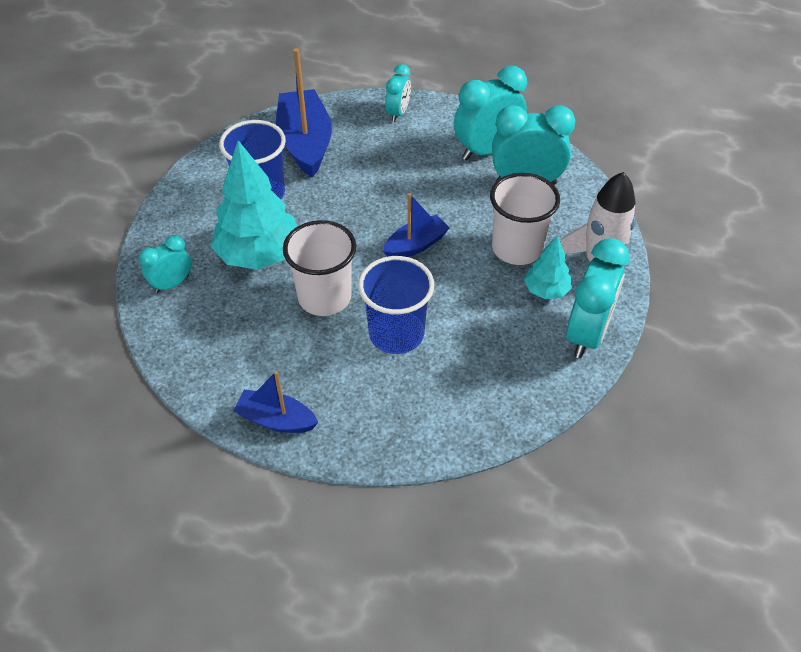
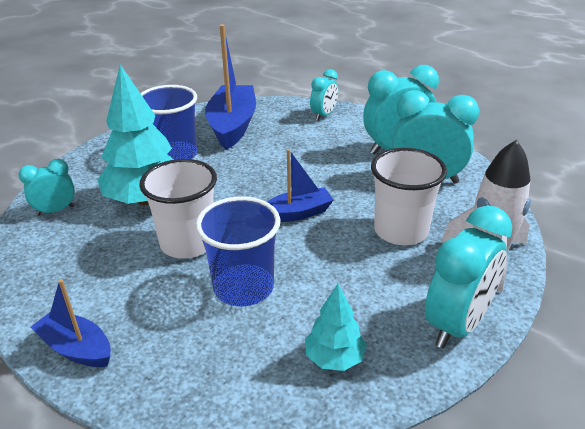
camera: 15 degrees right, 15 degrees down
(546, 290) = (421, 273): turquoise tree -> turquoise tree (334, 358)

